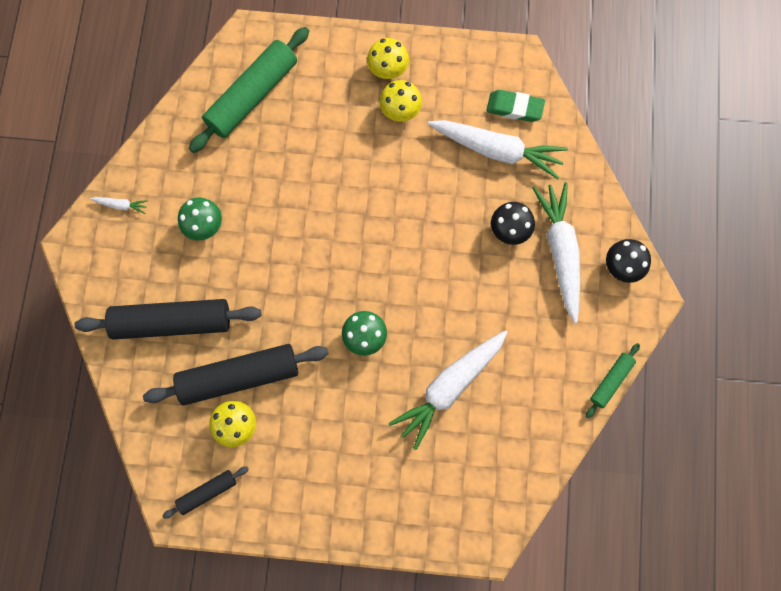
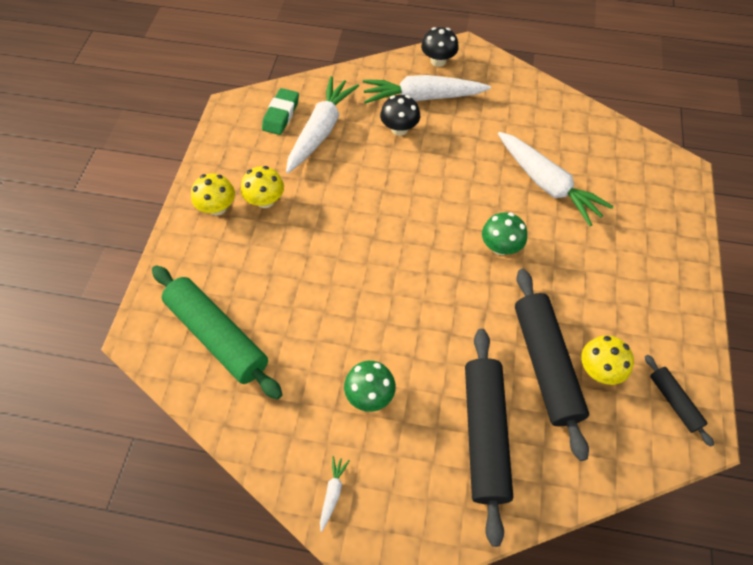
camera: 85 degrees left, 15 degrees down
(611, 381) = (536, 78): green rolling pin -> none

